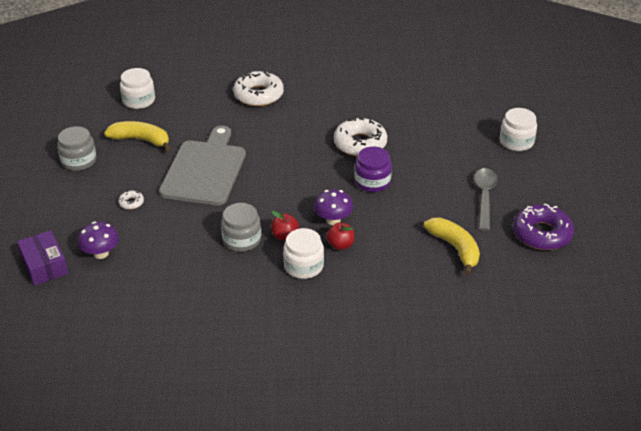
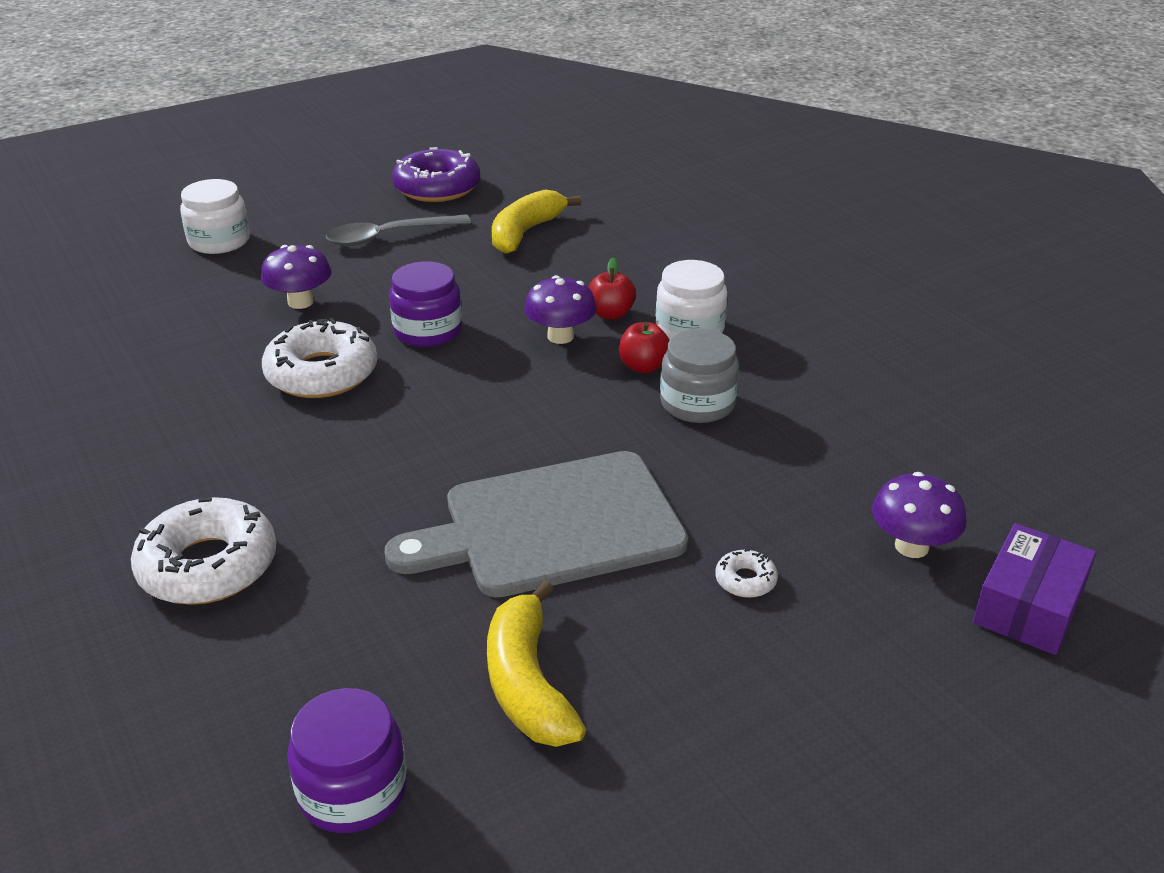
camera: 120 degrees left, 5 degrees down
(79, 161) = (700, 758): grey jar -> none
(139, 100) = (353, 790): white jar -> purple jar
(430, 152) = (300, 302): none -> purple mushroom

